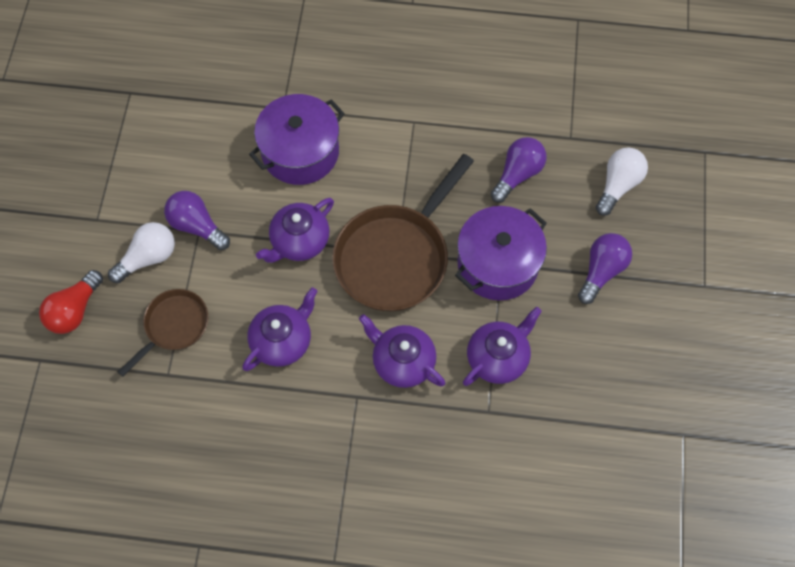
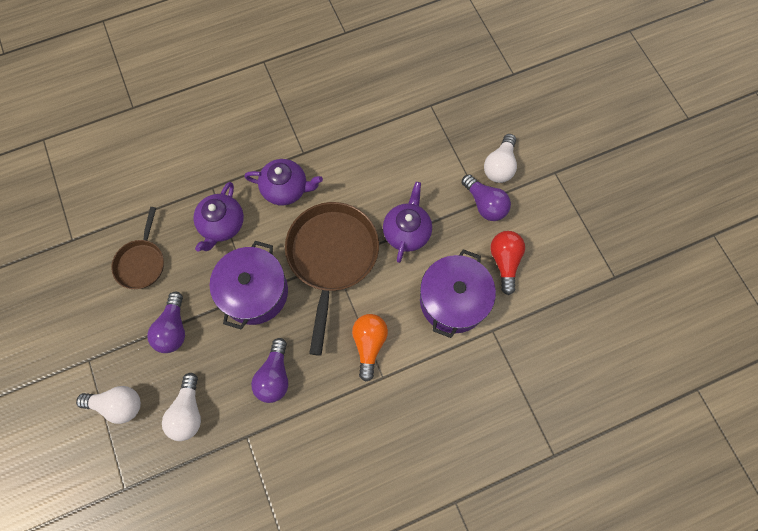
camera: 150 degrees right, 5 degrees up
(74, 310) = (518, 110): red light bulb -> red light bulb (504, 261)
(174, 326) = (448, 134): brown pan -> brown pan (142, 262)
(197, 226) = (485, 204): purple light bulb -> purple light bulb turned 45 degrees clockwise
(282, 341) = (373, 161): purple teapot -> none
(409, 155) = (369, 344): none -> orange light bulb
(686, 226) = (118, 405): none -> white light bulb

